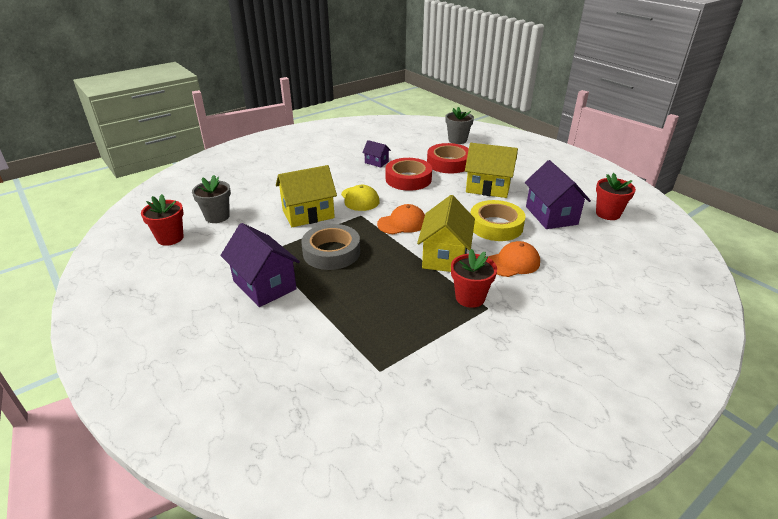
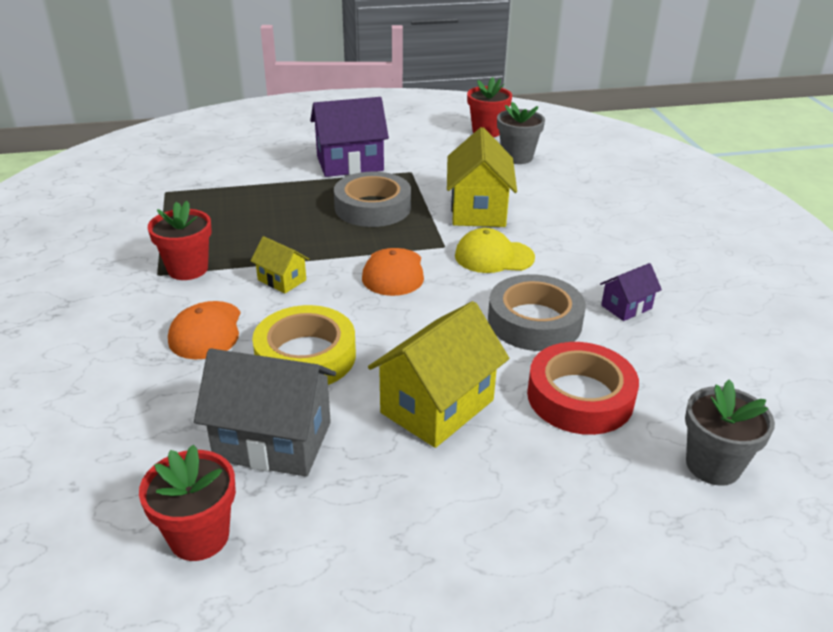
camera: 115 degrees right, 0 degrees up
(408, 179) = (534, 321): red tape -> grey tape
(445, 256) = (282, 280): yellow house -> yellow house, size x0.51
(551, 215) = (273, 441): purple house -> grey house

